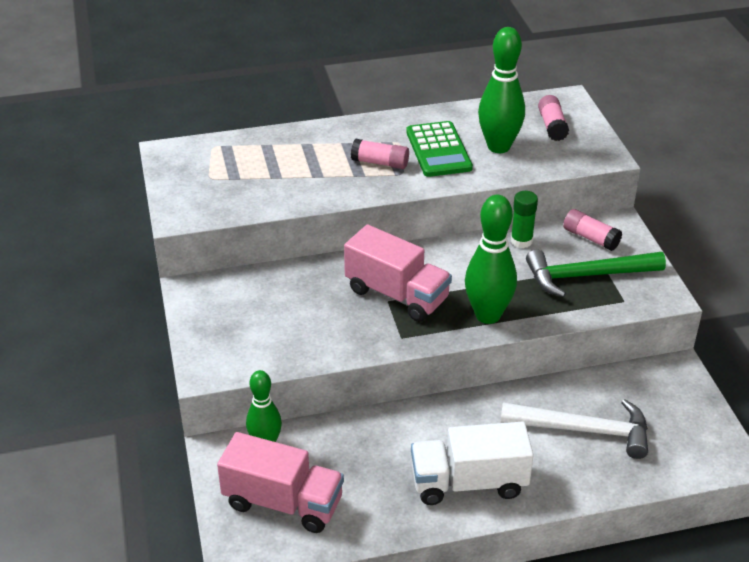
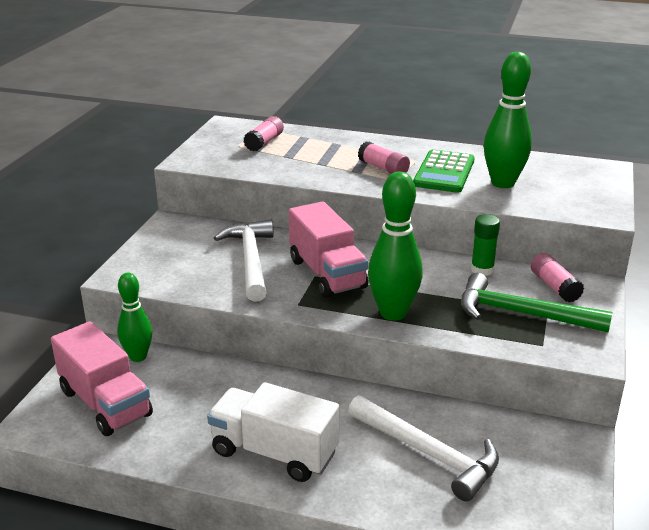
camera: 30 degrees right, 10 degrees down
(314, 306) = (250, 260): none -> white hammer
(552, 126) = (571, 182): pink glue stick -> pink glue stick (264, 142)

